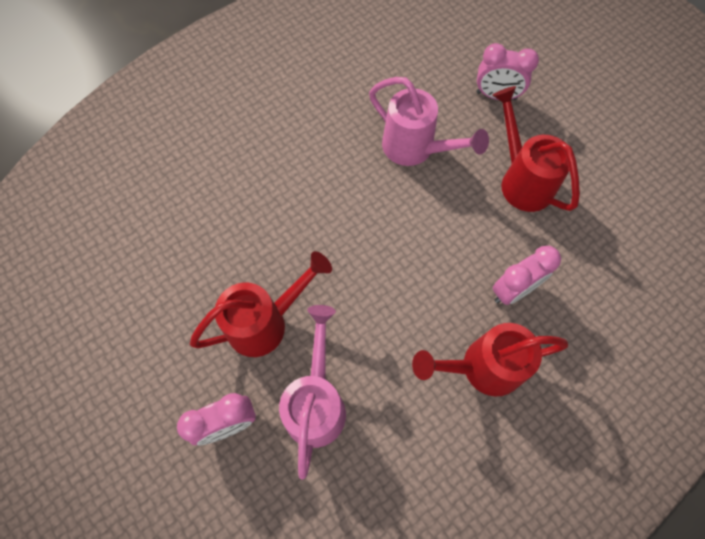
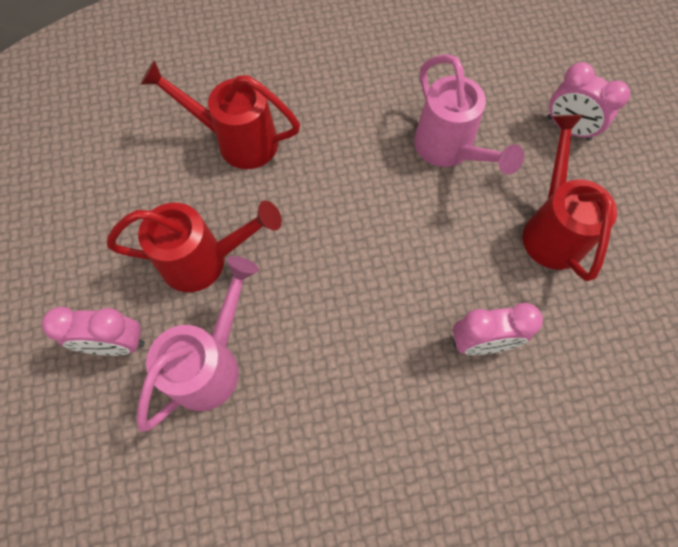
camera: 25 degrees right, 0 degrees up
(482, 367) = (402, 409): red watering can -> red watering can (237, 141)

